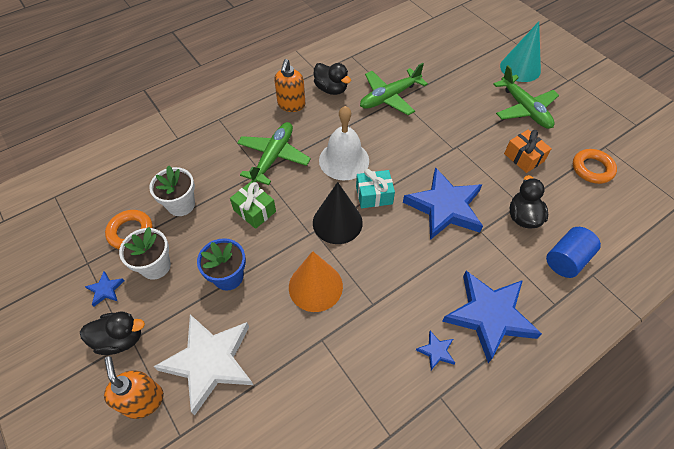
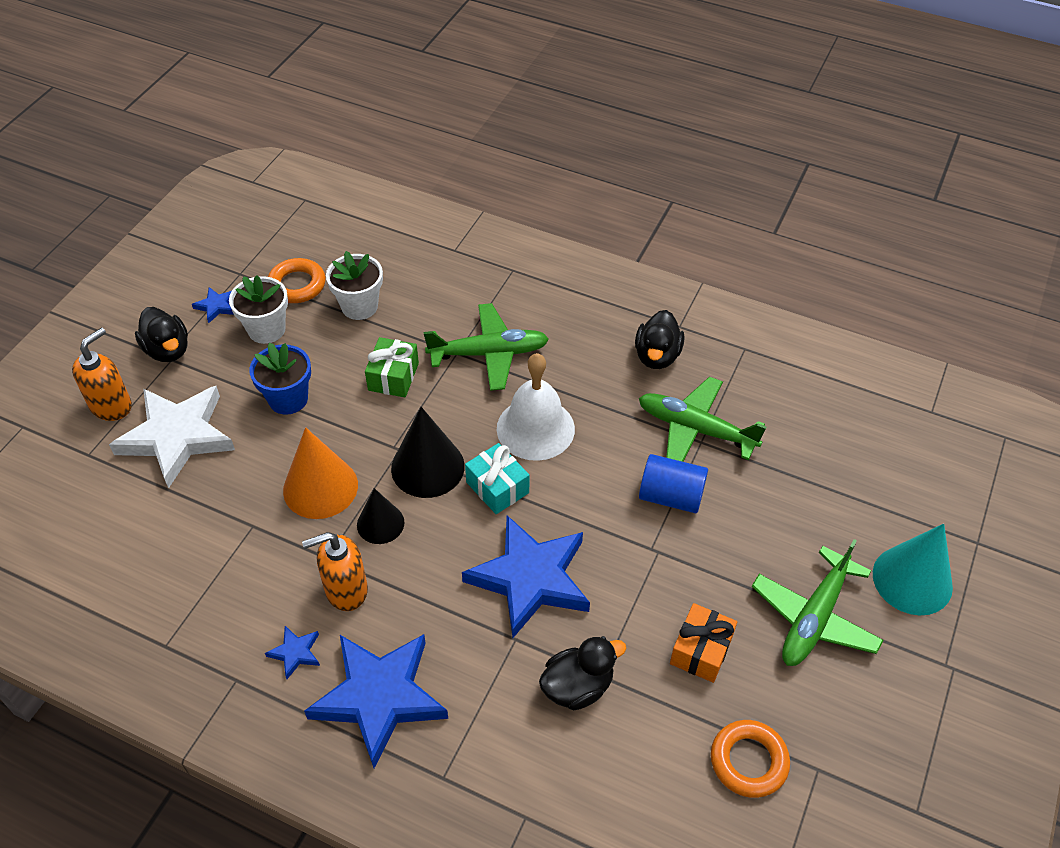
camera: 60 degrees right, 5 degrees down
(291, 105) = (592, 328): orange soap dispenser -> orange soap dispenser (346, 590)
(364, 264) = (380, 523): none -> black cone
(566, 259) = (532, 771): blue cylinder -> blue cylinder (671, 496)

